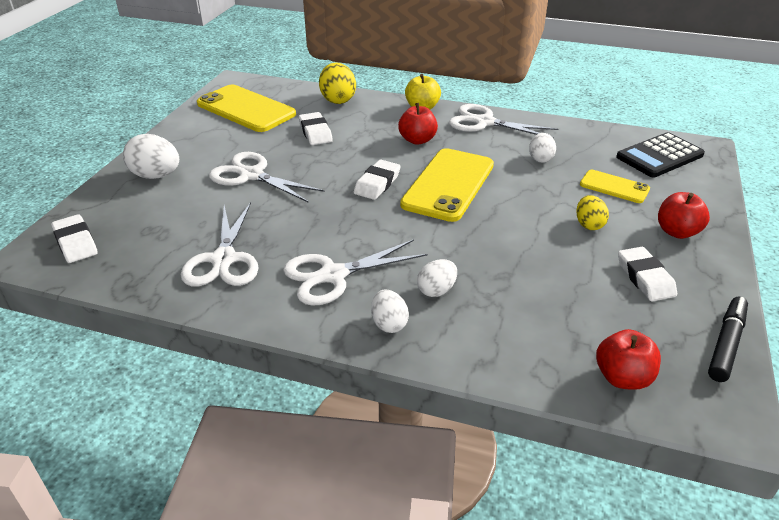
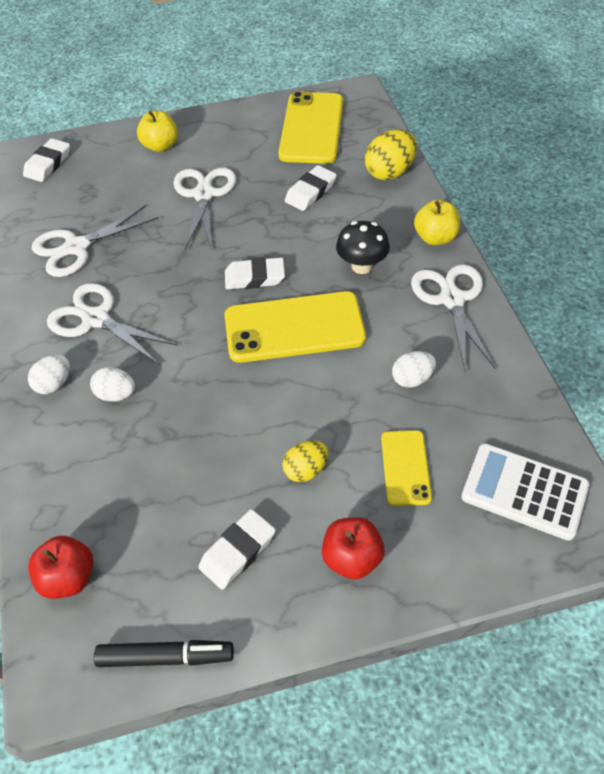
camera: 60 degrees right, 15 degrees up
(156, 176) = (160, 146): white egg -> yellow apple
(417, 140) = (361, 266): red apple -> black mushroom
(659, 156) = (524, 491): black calculator -> white calculator

